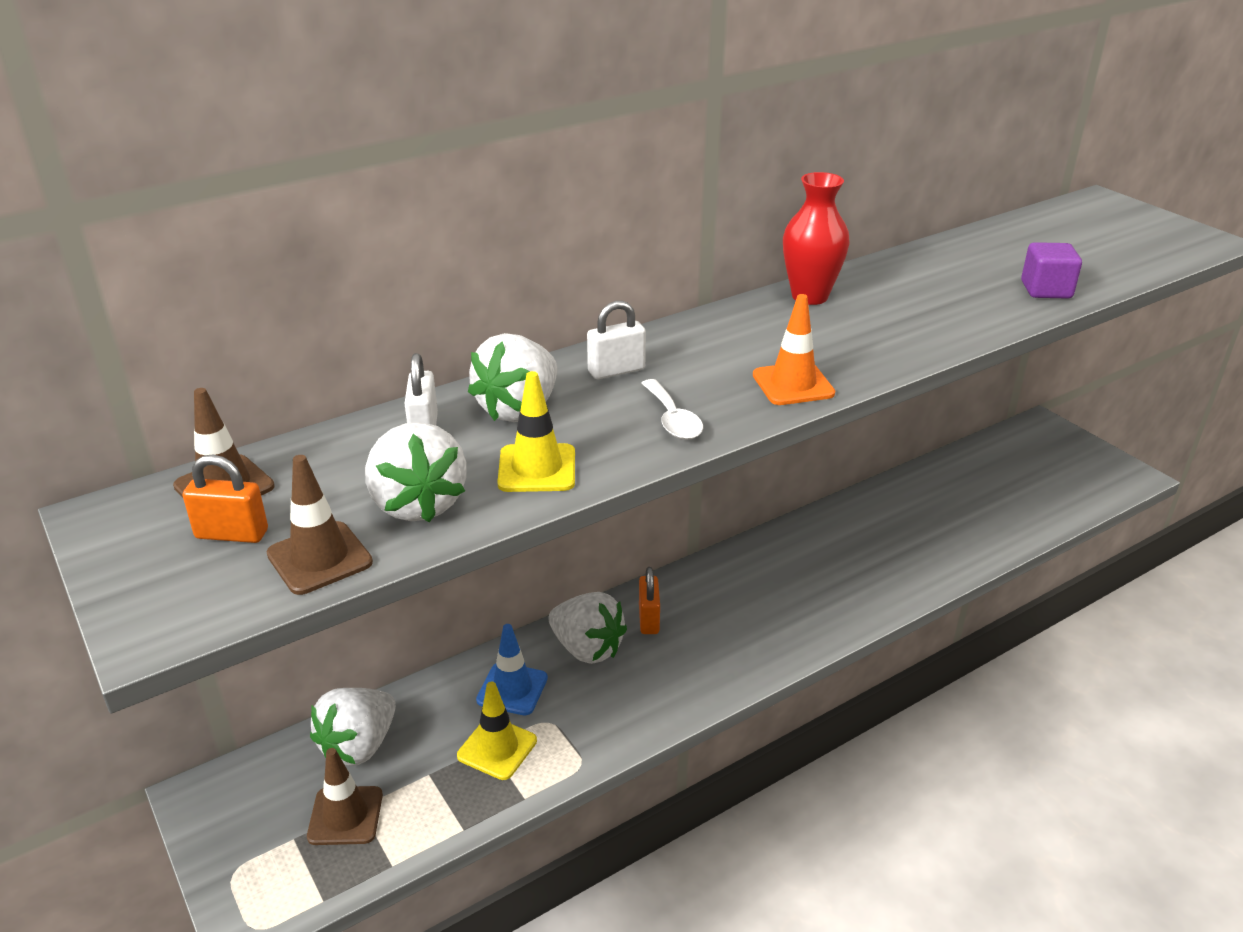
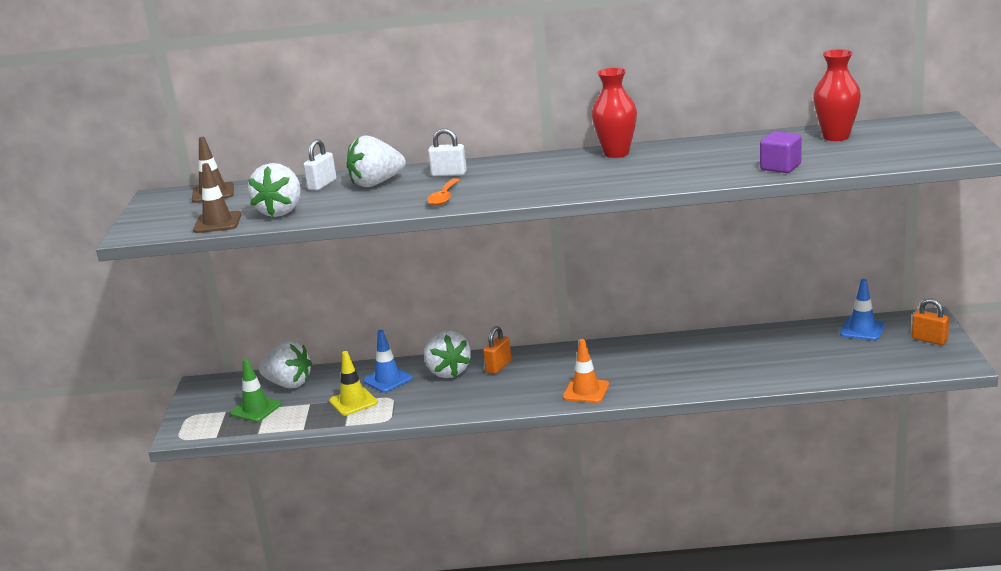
camera: 35 degrees right, 10 degrees down
(232, 534) = (195, 209): orange padlock -> orange padlock (929, 340)
(345, 816) = (256, 409): brown traffic cone -> green traffic cone
(359, 746) = (289, 384): white strawberry -> white strawberry turned 135 degrees counterclockwise
(537, 469) = (350, 207): yellow traffic cone -> none
(672, 419) = (444, 198): white spoon -> orange spoon
(793, 384) = (532, 192): orange traffic cone -> orange traffic cone (586, 391)
(998, 454) = (862, 330): none -> blue traffic cone
(1033, 235) = (836, 137): none -> red vase

